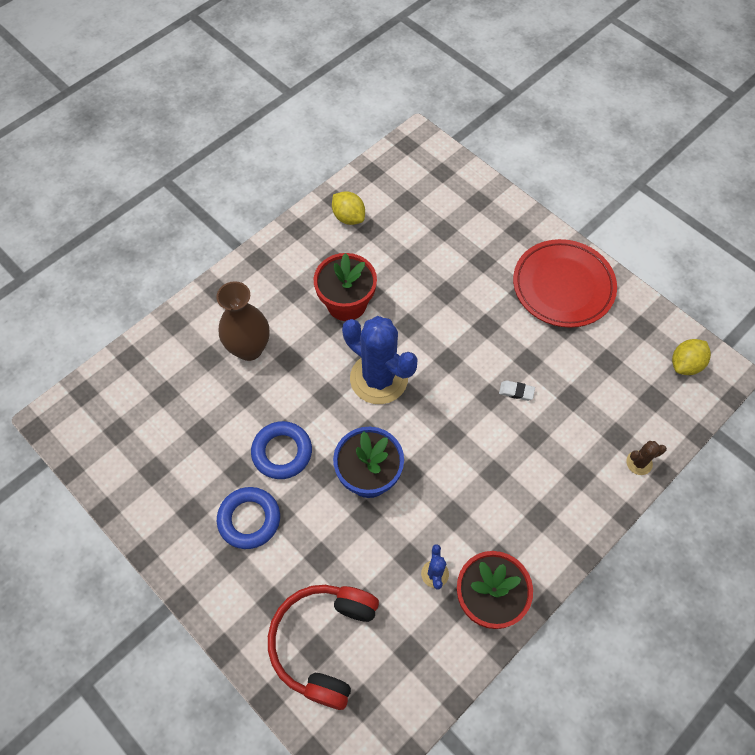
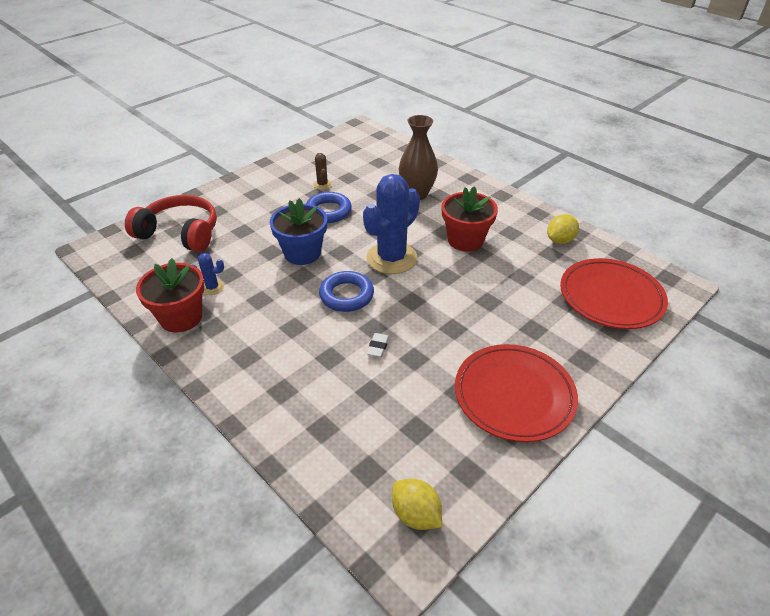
camera: 90 degrees right, 20 degrees down
(249, 519) = (278, 199): blue ring -> blue ring (346, 295)
(436, 193) = (611, 297): none -> red plate
(639, 463) = (288, 445): brown cactus -> brown cactus (322, 184)

